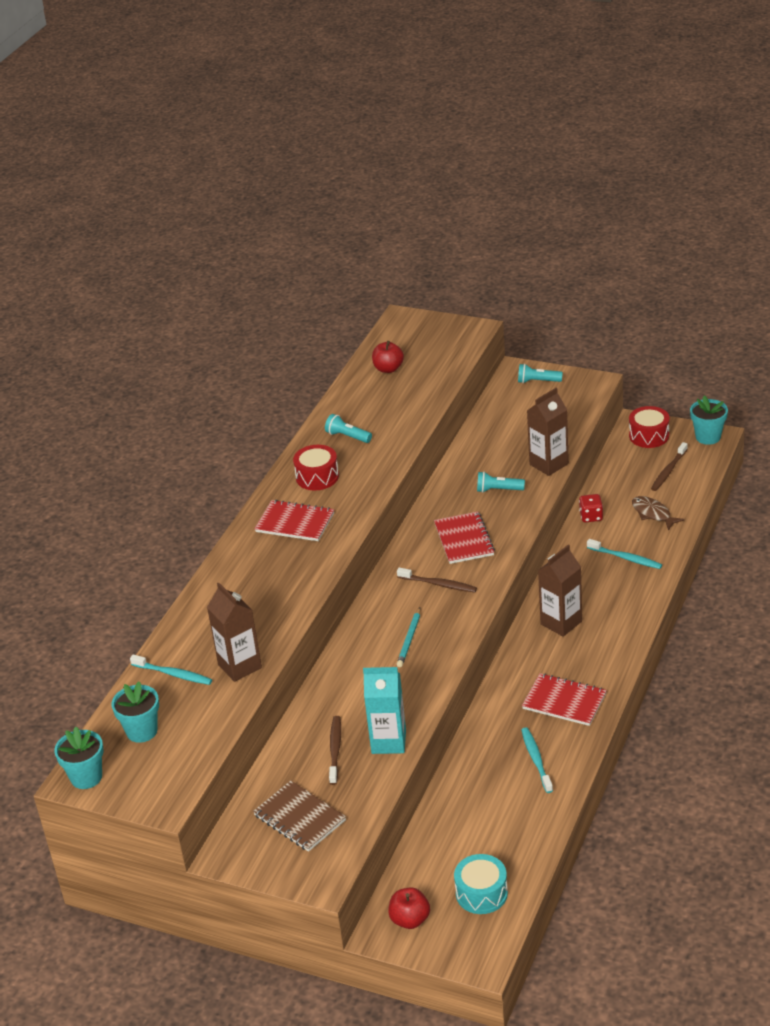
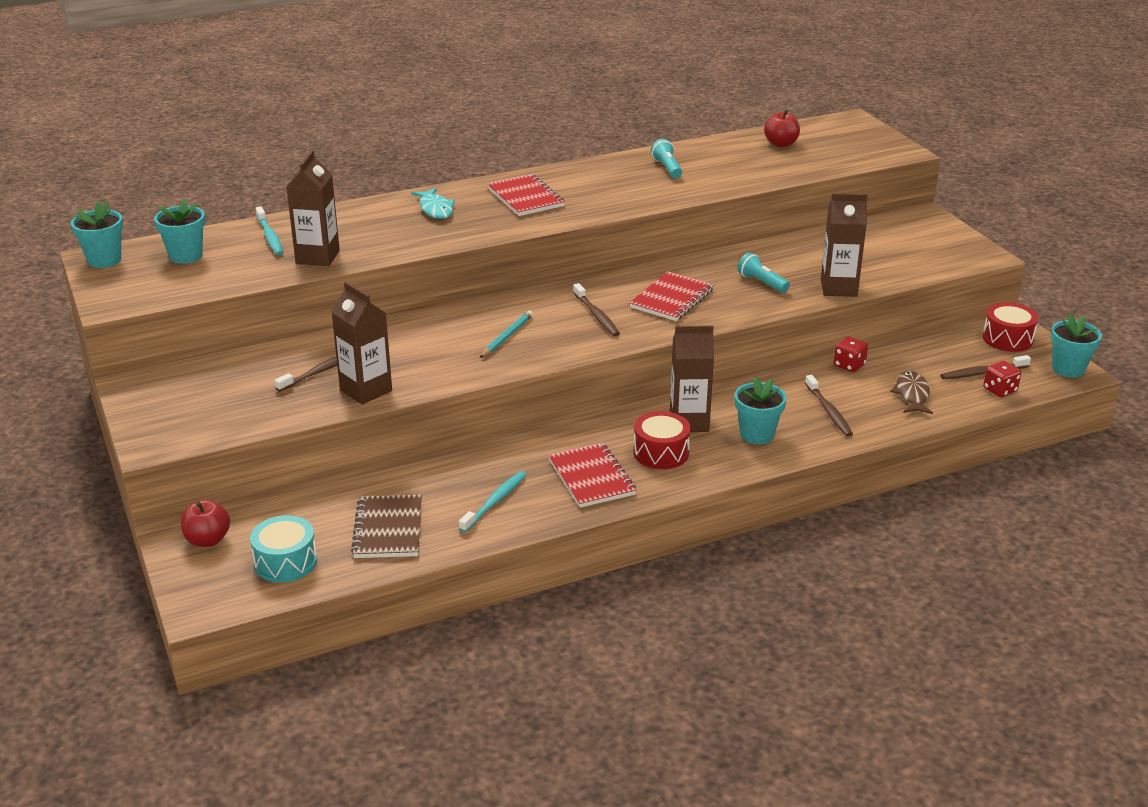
camera: 40 degrees right, 5 degrees down
(250, 573) = (435, 209): none -> turquoise fish
(299, 818) = (217, 396): brown notebook -> brown notebook (388, 529)
(317, 477) = (596, 180): red drum -> red drum (661, 452)
(388, 742) = (366, 390): turquoise carton -> brown carton
(409, 639) = (507, 336): turquoise pencil -> turquoise pencil turned 150 degrees clockwise
(537, 381) = (932, 231): turquoise flashlight -> none
(610, 603) = (757, 434): none -> turquoise flower pot
(625, 558) = (828, 411): turquoise toothbrush -> brown toothbrush
(693, 478) = (999, 390): none -> red dice

